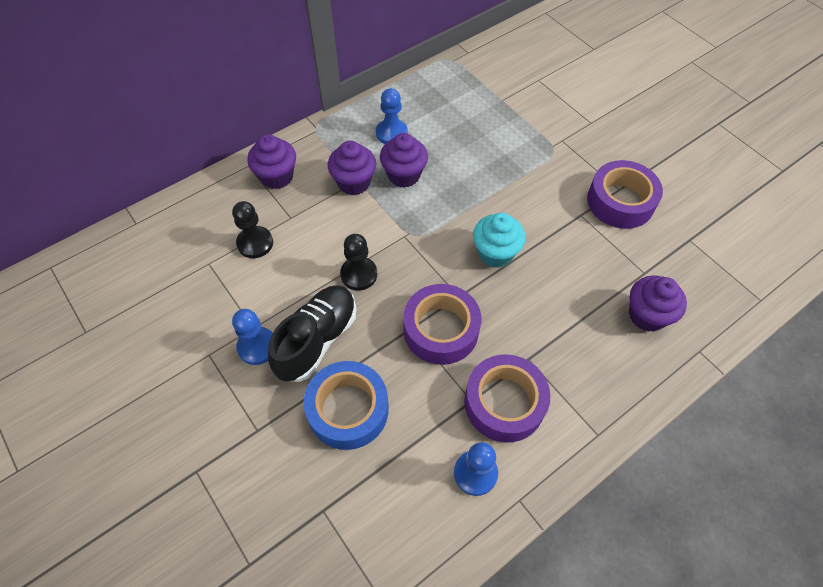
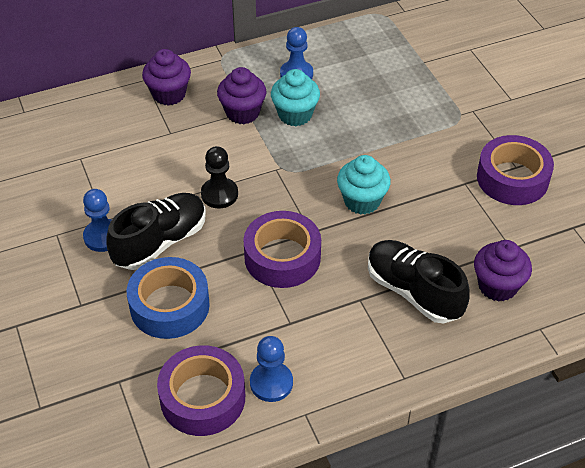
camera: 15 degrees right, 10 degrees down
(255, 243) = (129, 149): black pawn -> none
(404, 175) = (295, 115): purple cupcake -> turquoise cupcake
(504, 403) = (321, 331): purple tape -> purple tape (202, 398)
(574, 339) = (413, 292): none -> black shoe

